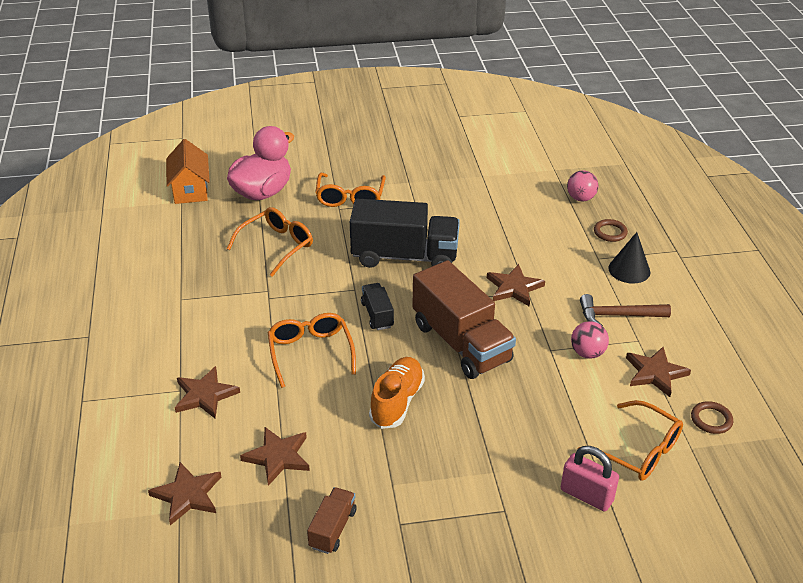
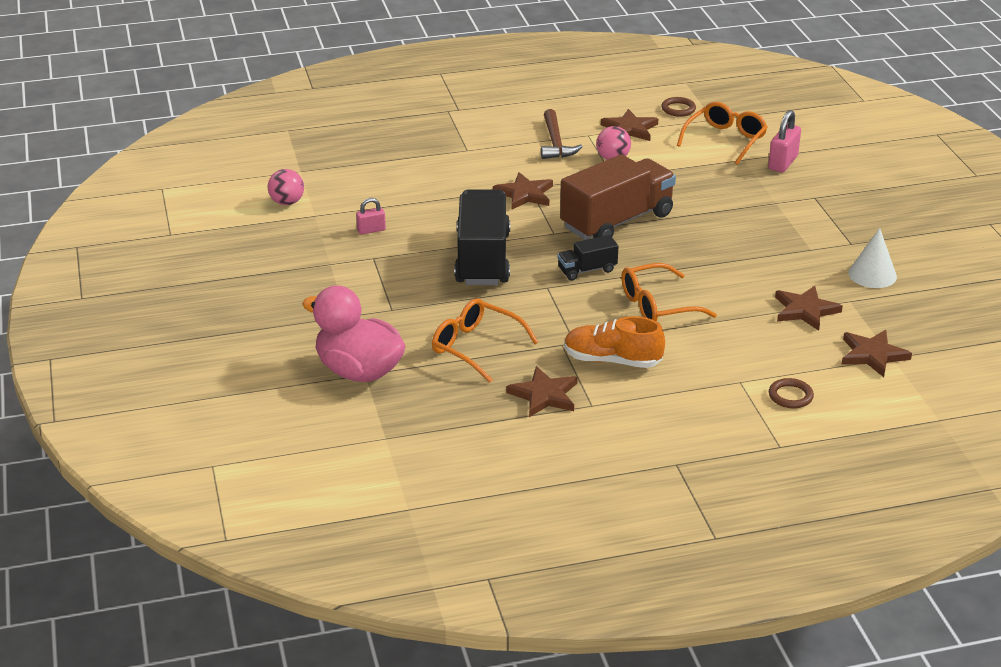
camera: 95 degrees left, 5 degrees down
(190, 190) = (356, 434): orange house -> none
(205, 395) = (741, 364): brown star -> brown star (544, 395)
(332, 529) = (872, 274): brown truck -> white cone
(350, 198) = (368, 303): orange glasses -> none
(397, 402) = (710, 252): orange shoe -> orange shoe (612, 360)
(456, 201) = (371, 230): none -> pink padlock
(580, 198) = (359, 156): pink ball -> pink ball (287, 202)
(610, 232) = (422, 142): brown ring -> brown ring (790, 396)
(629, 270) = (484, 135): black cone -> none

